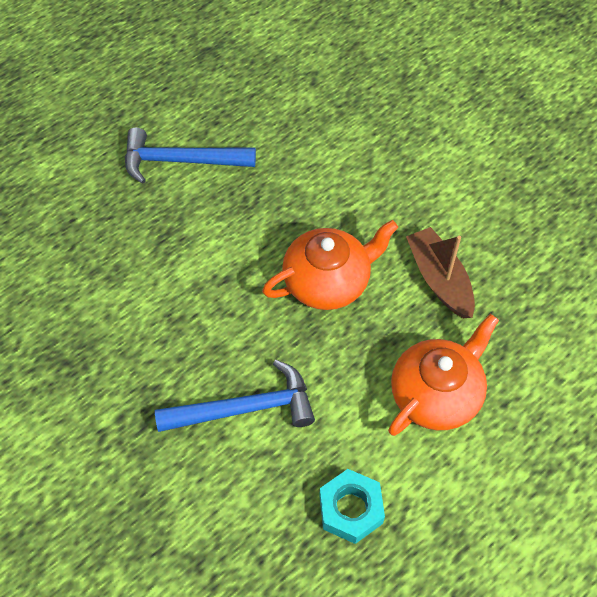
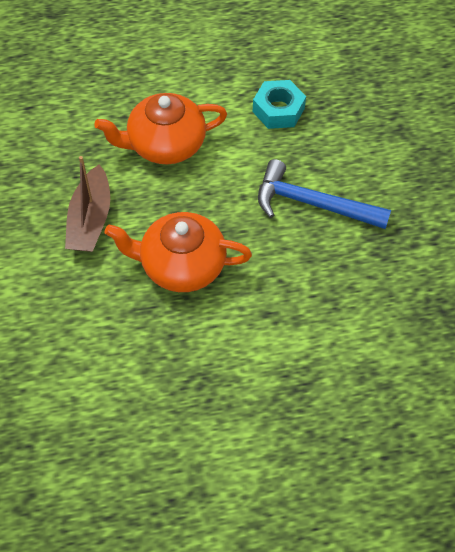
camera: 150 degrees left, 0 degrees up
(181, 161) = (238, 468): blue hammer -> none

